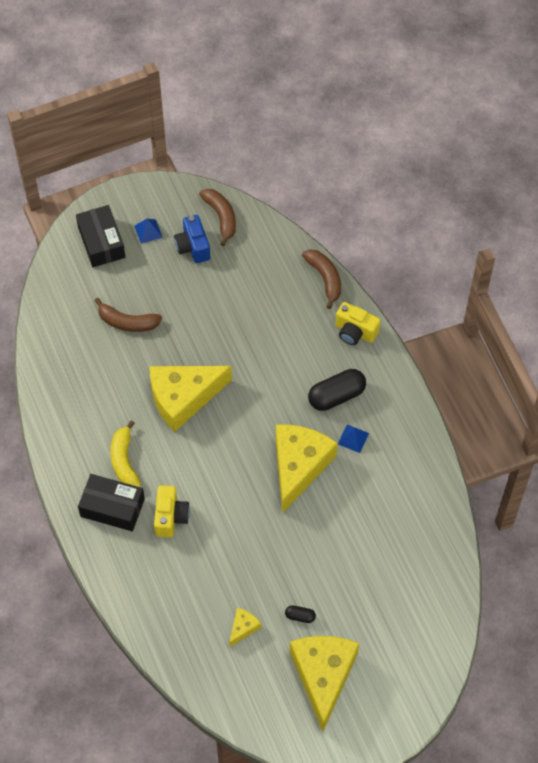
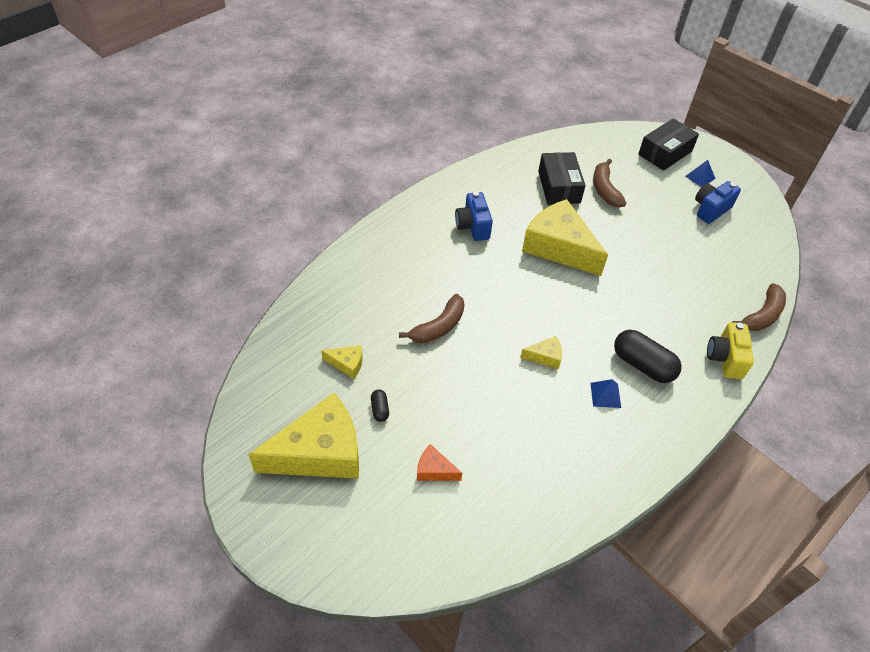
camera: 65 degrees right, 10 degrees down
(112, 507) = (424, 232): black box -> black box (559, 187)
(124, 461) = (473, 226): yellow banana -> blue camera
(170, 517) = (436, 274): yellow camera -> none
(221, 217) = (756, 219): brown banana -> brown banana (439, 327)
(299, 466) = (545, 357): yellow cheese -> yellow cheese, size x0.43
(371, 594) = (434, 470): none -> orange cheese

